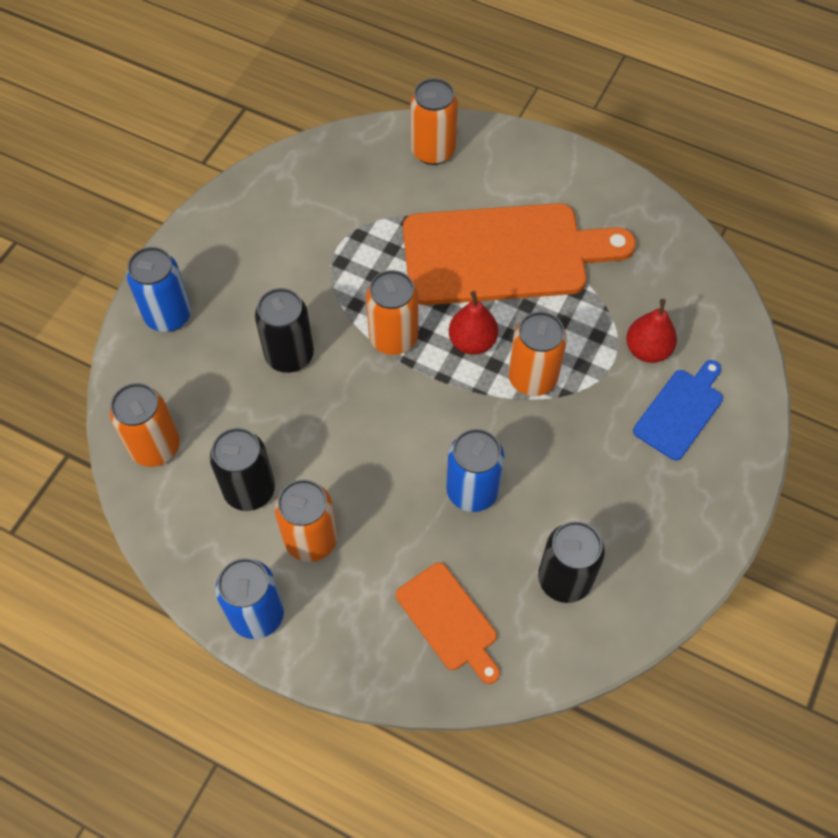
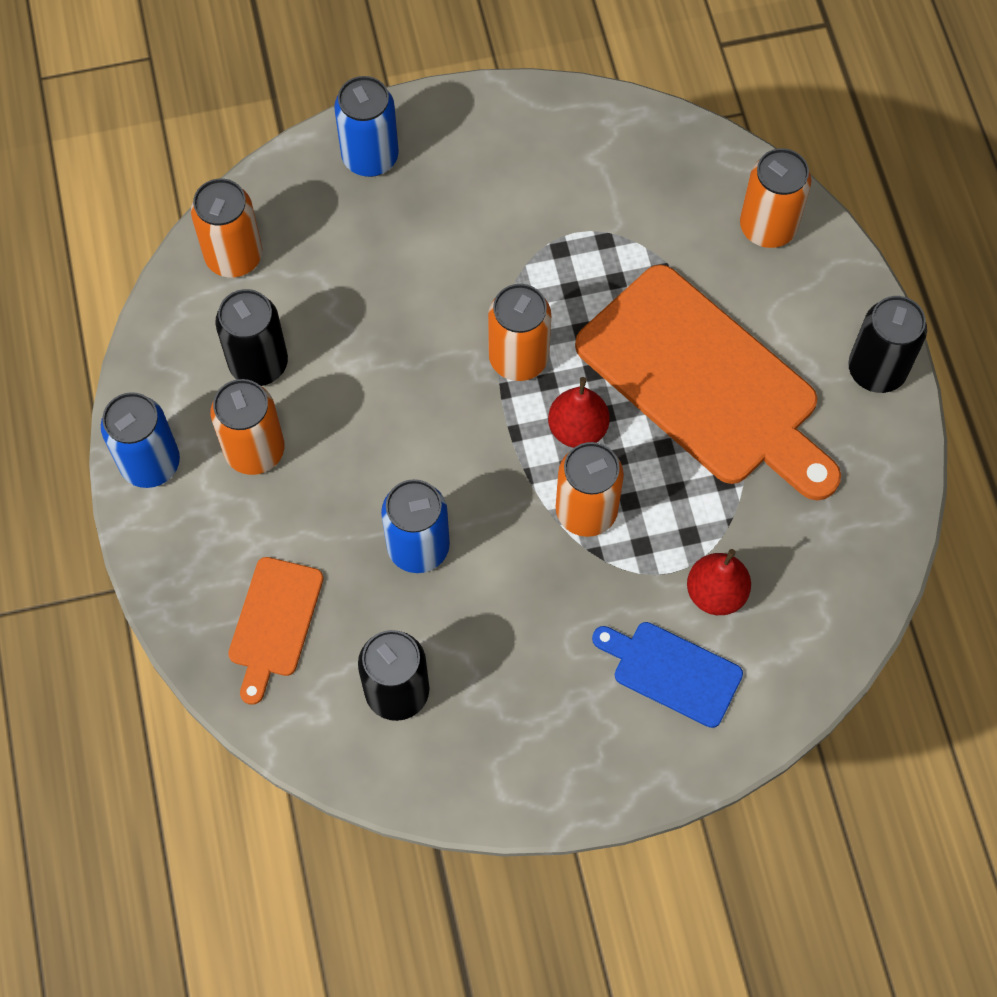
camera: 50 degrees right, 5 degrees up
(289, 355) = (420, 287): black can -> black can (876, 370)
(680, 411) = (672, 672): blue cutting board -> blue cutting board turned 150 degrees counterclockwise

